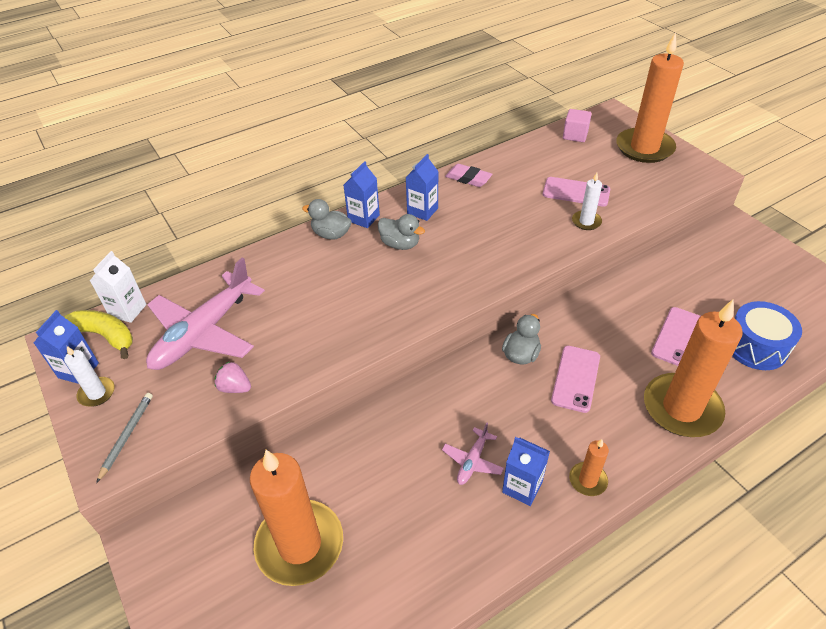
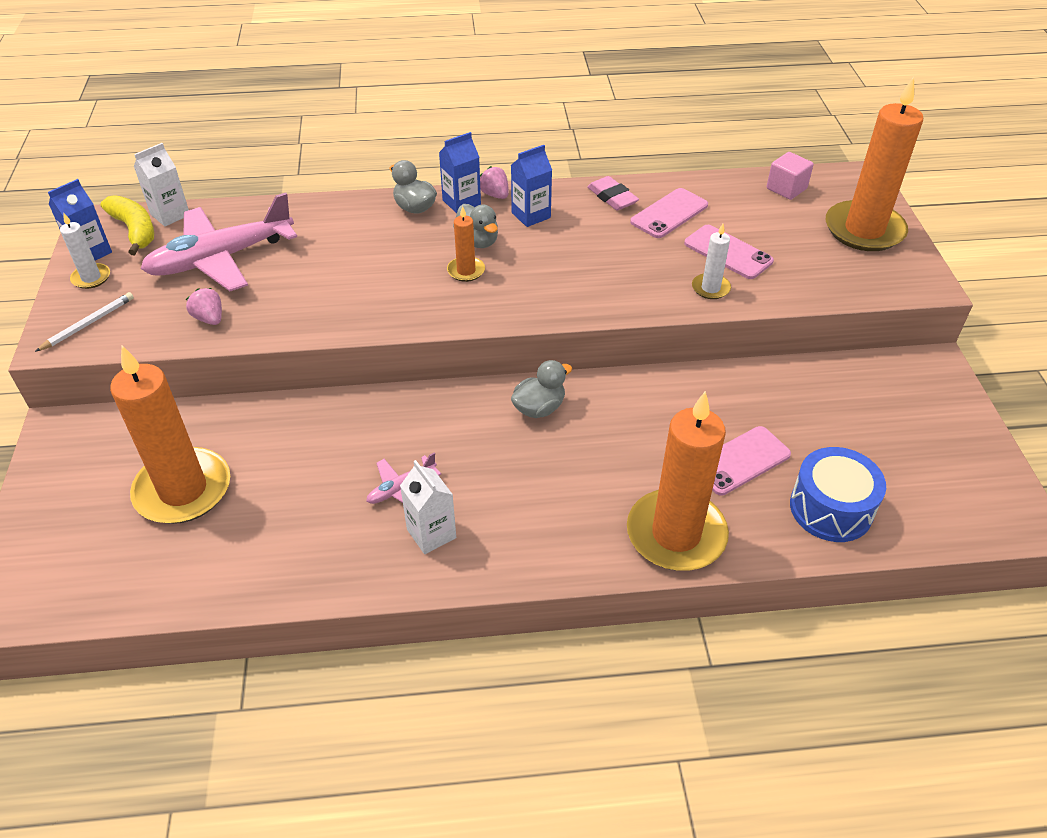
camera: 25 degrees right, 0 degrees up
(127, 436) = (88, 324): grey pencil -> white pencil
(384, 204) = (495, 195): none -> pink strawberry
(522, 487) = (431, 533): blue carton -> white carton
(575, 378) = (579, 455): pink phone -> pink phone (669, 213)
(588, 480) = (505, 557): orange candle -> orange candle (466, 271)

